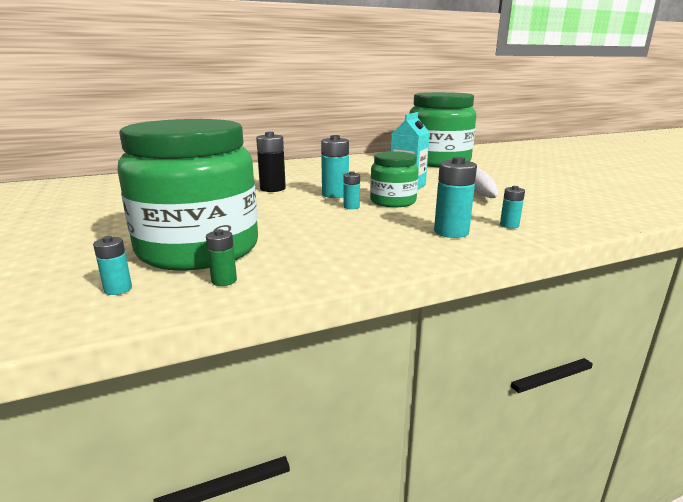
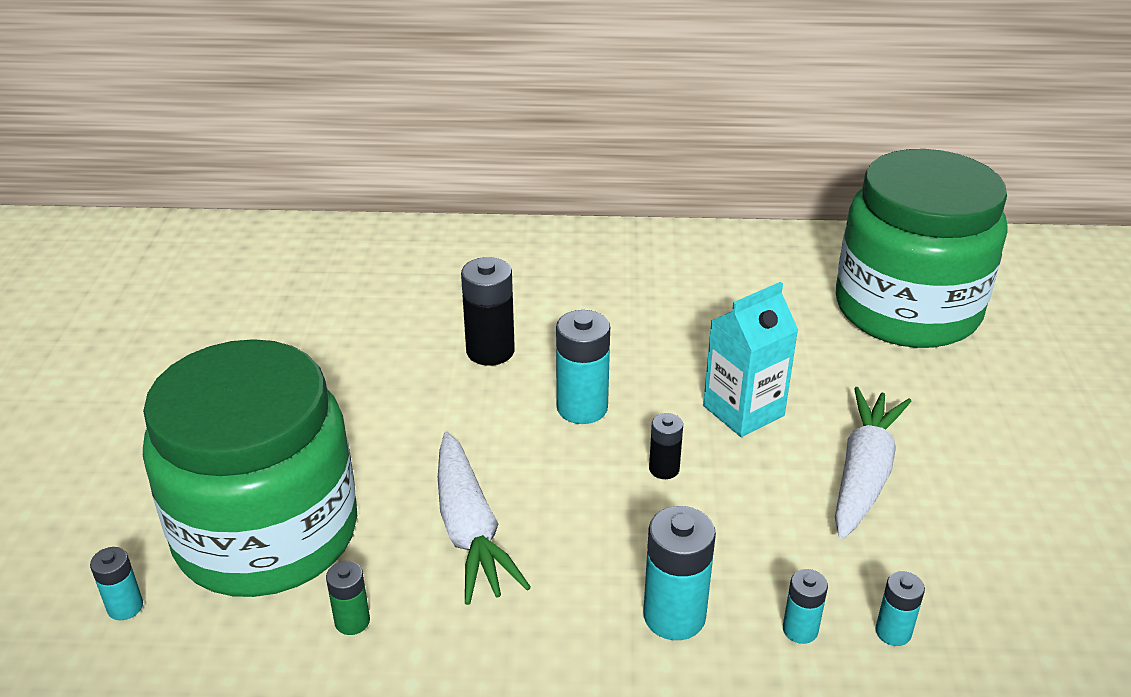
camera: 25 degrees right, 15 degrees up
(224, 281) = (253, 635): green battery -> green battery (352, 621)
(319, 229) = (470, 530): none -> white carrot
(351, 207) = (576, 466): turquoise battery -> turquoise battery (893, 632)
(393, 201) = (664, 469): green jar -> black battery

